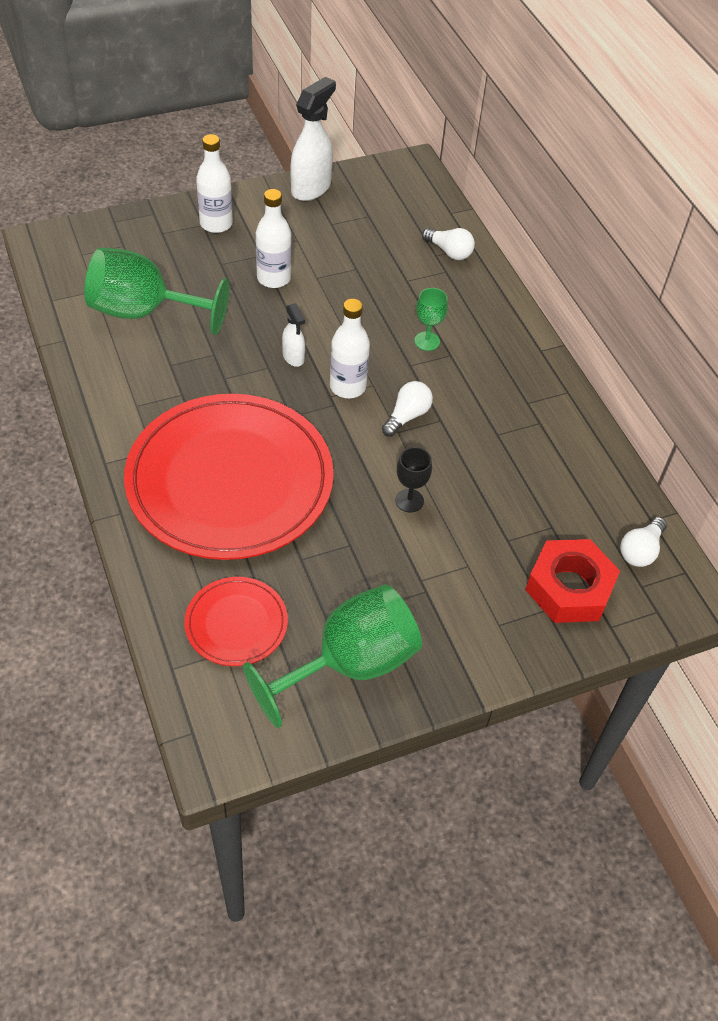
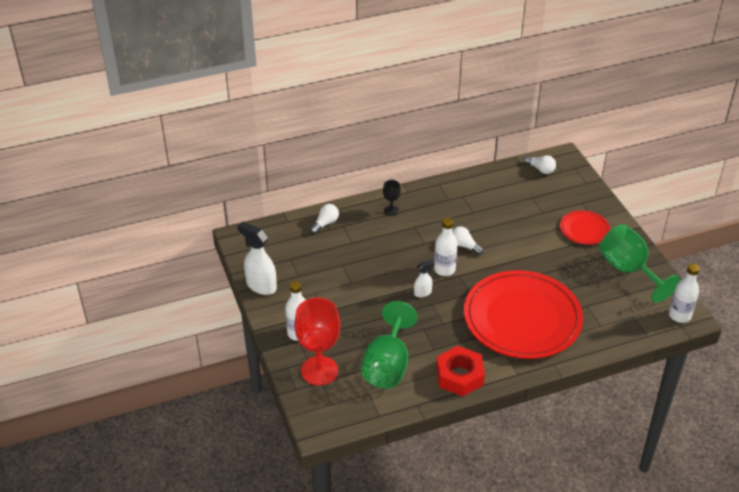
camera: 85 degrees left, 10 degrees down
(143, 243) = (319, 370): none -> red goblet
(236, 623) = (615, 312): red plate -> red plate (584, 229)
(274, 278) = (352, 303): white bottle -> white bottle (679, 315)
(409, 500) = (524, 247): black goblet -> black goblet (391, 211)
(427, 341) = (404, 236): green goblet -> none
(569, 588) = (567, 194): red nut -> red nut (459, 376)

